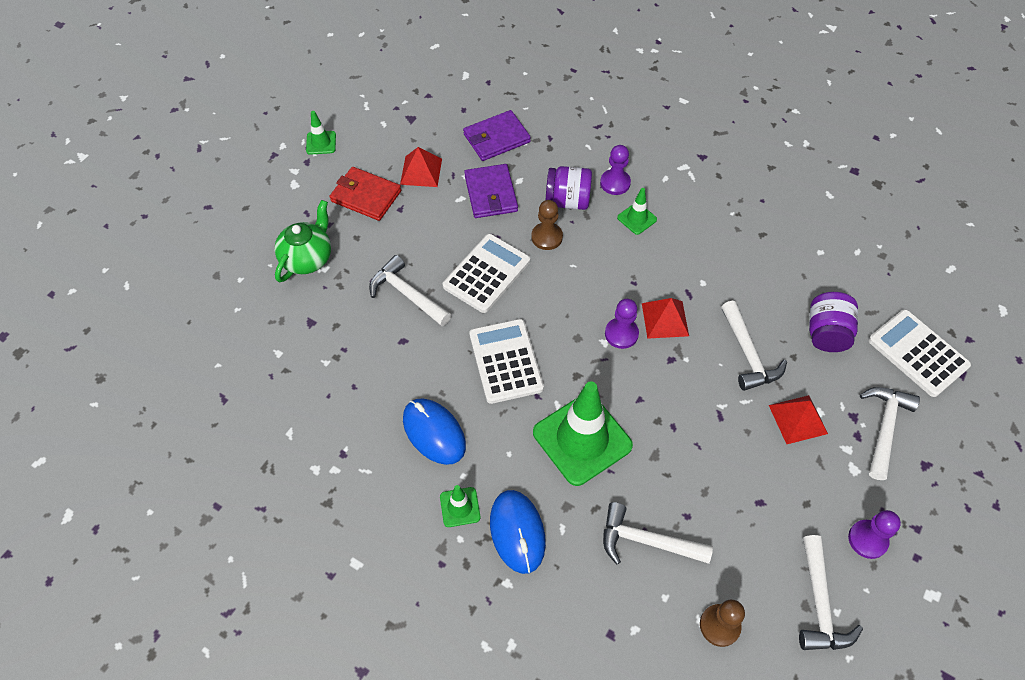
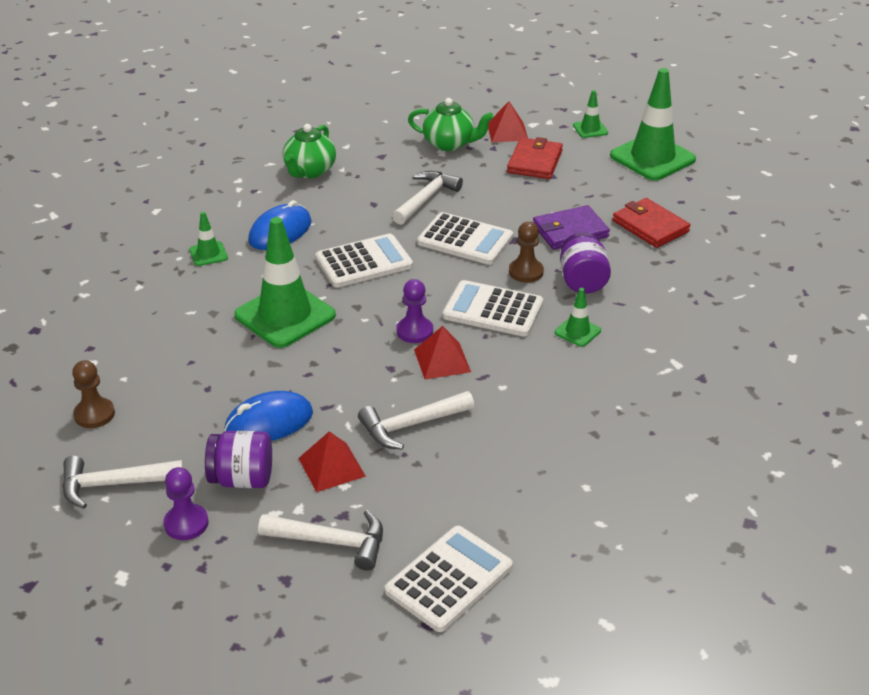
camera: 80 degrees right, 20 degrees down
(320, 394) = (309, 171): none -> green teapot
(387, 111) = (652, 158): none -> green traffic cone
(421, 171) = (580, 187): red pyramid -> red pyramid (507, 132)
(496, 138) = (650, 226): purple wallet -> red wallet
(517, 532) = (186, 287): blue mouse -> blue mouse (269, 422)
(598, 271) = (493, 310): none -> white calculator
(615, 183) = (624, 312): purple pawn -> none
(646, 541) = (180, 363): white hammer -> none
(826, 333) = (458, 491): purple jar -> purple jar (242, 479)

